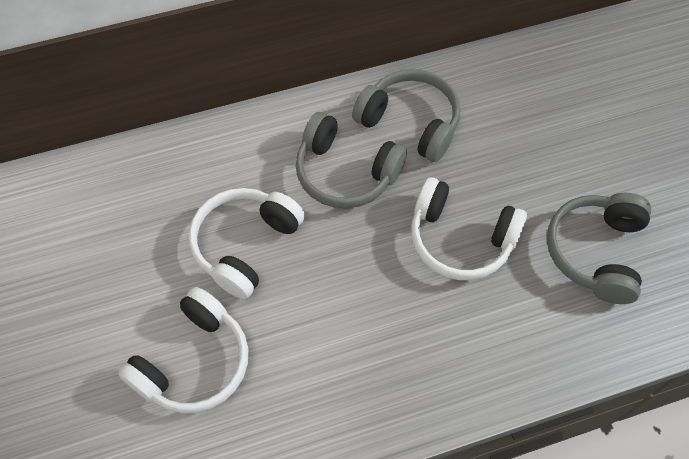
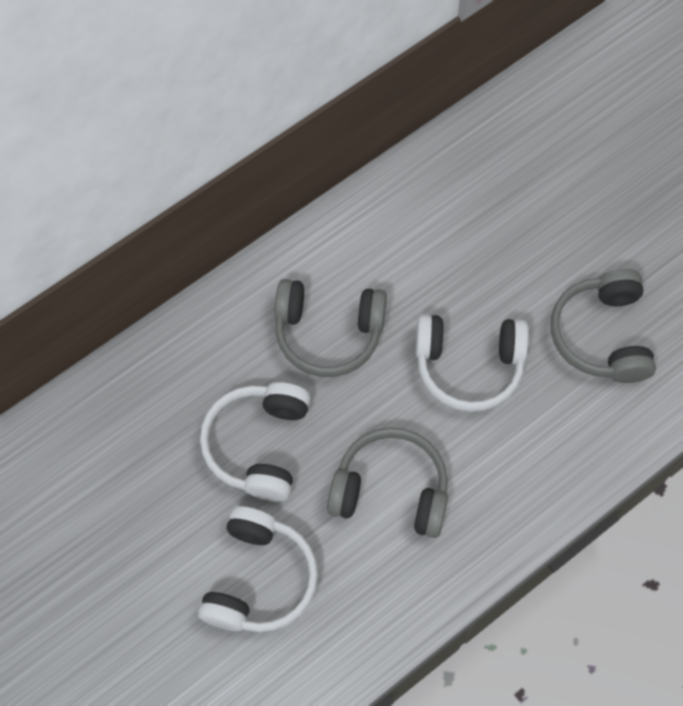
camera: 20 degrees left, 5 degrees up
(410, 123) = (373, 255): grey headphones -> grey headphones (391, 490)

